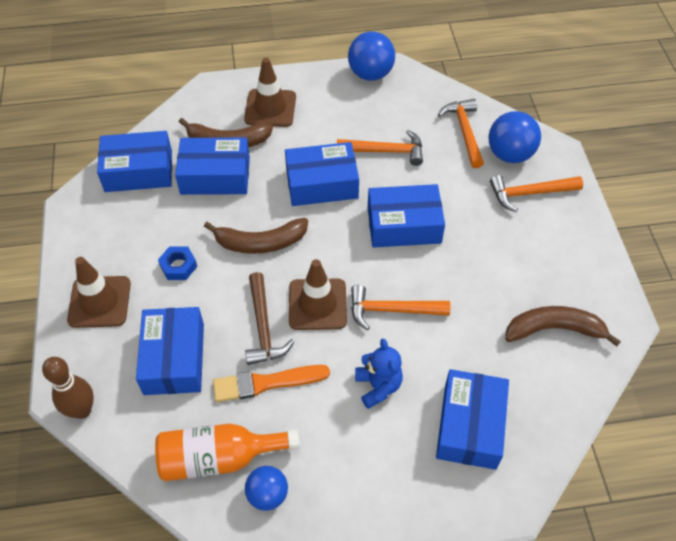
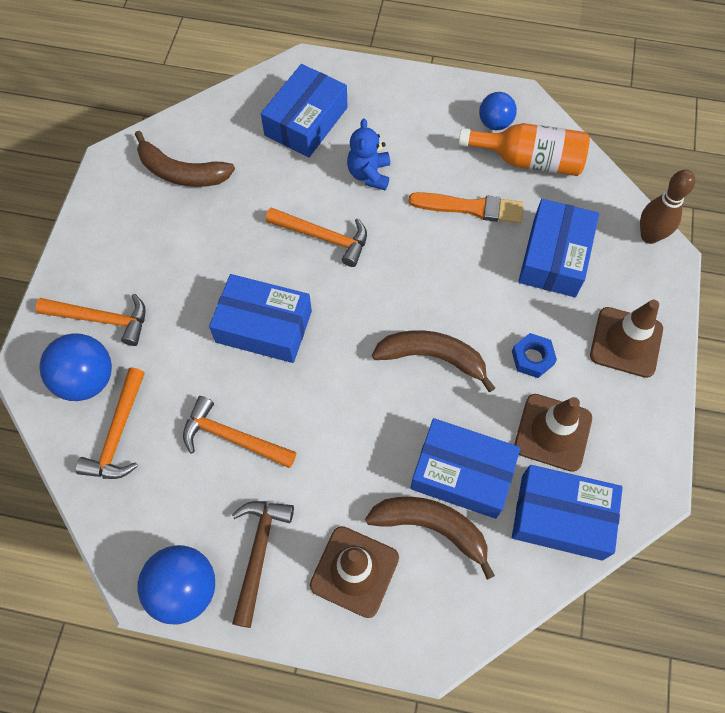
camera: 160 degrees left, 10 degrees up
(263, 327) = (457, 261): brown hammer -> brown hammer (258, 554)
(317, 304) = (395, 266): brown traffic cone -> brown traffic cone (552, 432)
(322, 183) = (333, 415): blue box -> none

